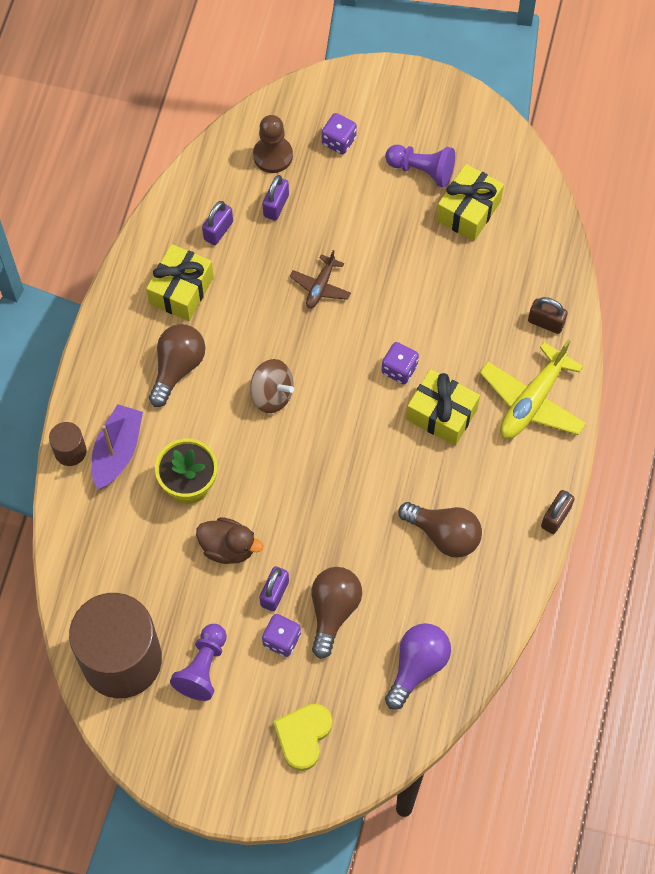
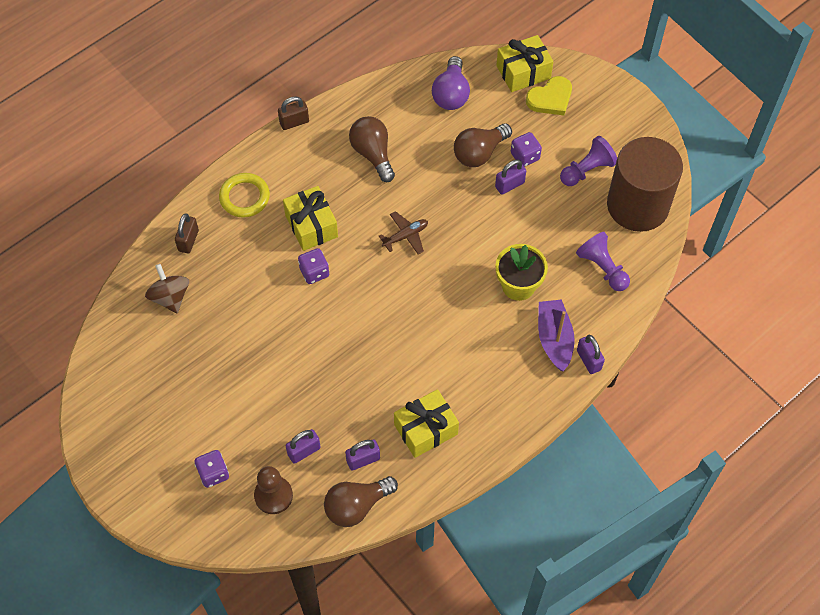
camera: 145 degrees left, 5 degrees down
(70, 451) = (588, 360): brown cylinder -> purple padlock
(117, 451) = (554, 339): purple boat -> purple boat turned 120 degrees clockwise
(177, 368) = (470, 372): brown light bulb -> brown light bulb (356, 506)
(228, 547) = (520, 230): brown duck -> none
(272, 394) = (416, 310): brown spinning top -> brown spinning top (170, 297)
(320, 286) = (321, 365): brown plane -> brown plane (405, 236)
(417, 666) = (451, 94): purple light bulb -> purple light bulb turned 60 degrees counterclockwise
(422, 170) = (172, 407): purple pawn -> purple pawn (602, 268)
(468, 211) = (167, 353): yellow gift -> yellow gift (523, 72)
(532, 401) = (244, 197): yellow plane -> yellow ring
(546, 322) = (188, 240): brown padlock -> brown padlock turned 45 degrees clockwise

